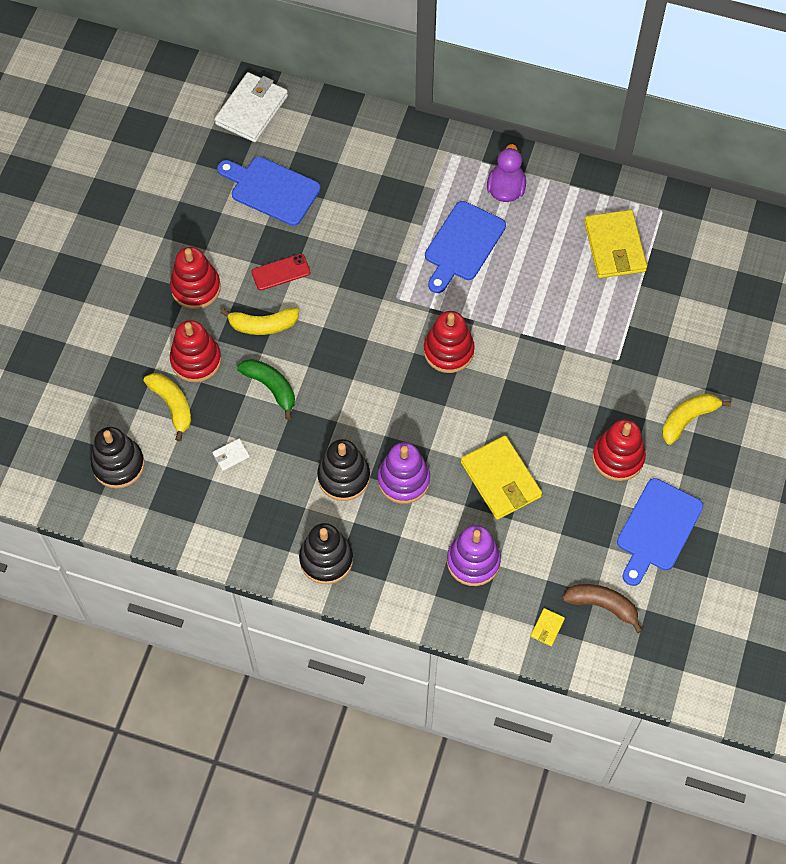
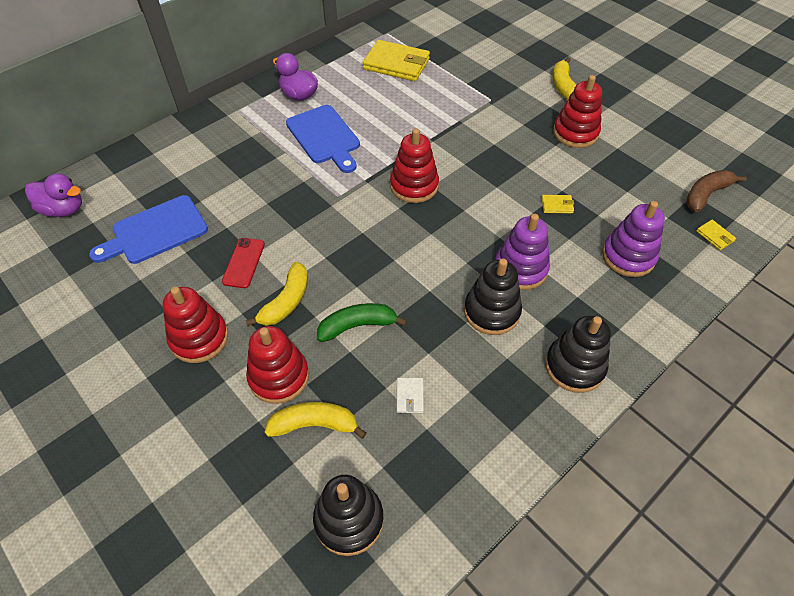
camera: 60 degrees left, 10 degrees down
(251, 110) = (63, 209): white wallet -> purple duck
(500, 479) = (557, 205): yellow wallet -> yellow wallet, size x0.43
(657, 529) = (649, 138): blue cutting board -> none

